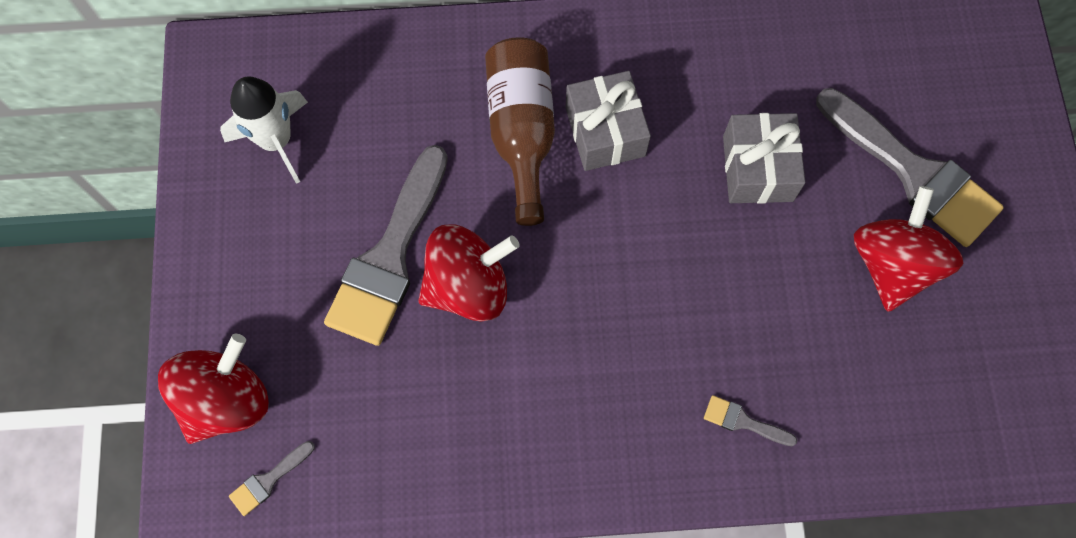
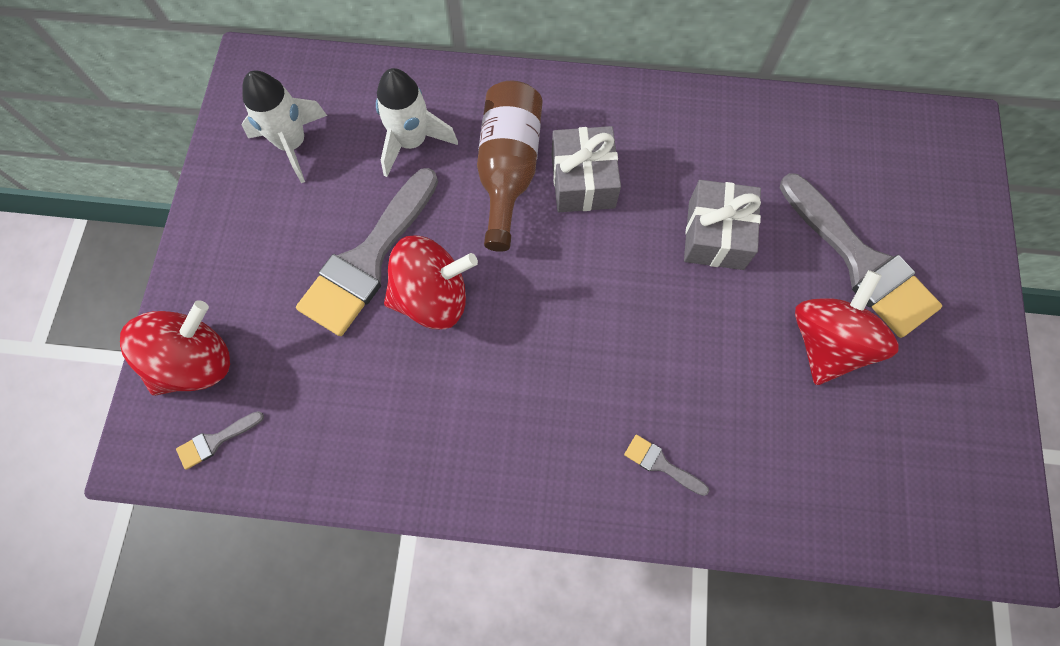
camera: 10 degrees right, 0 degrees up
(409, 117) = (412, 141): none -> white rocket

